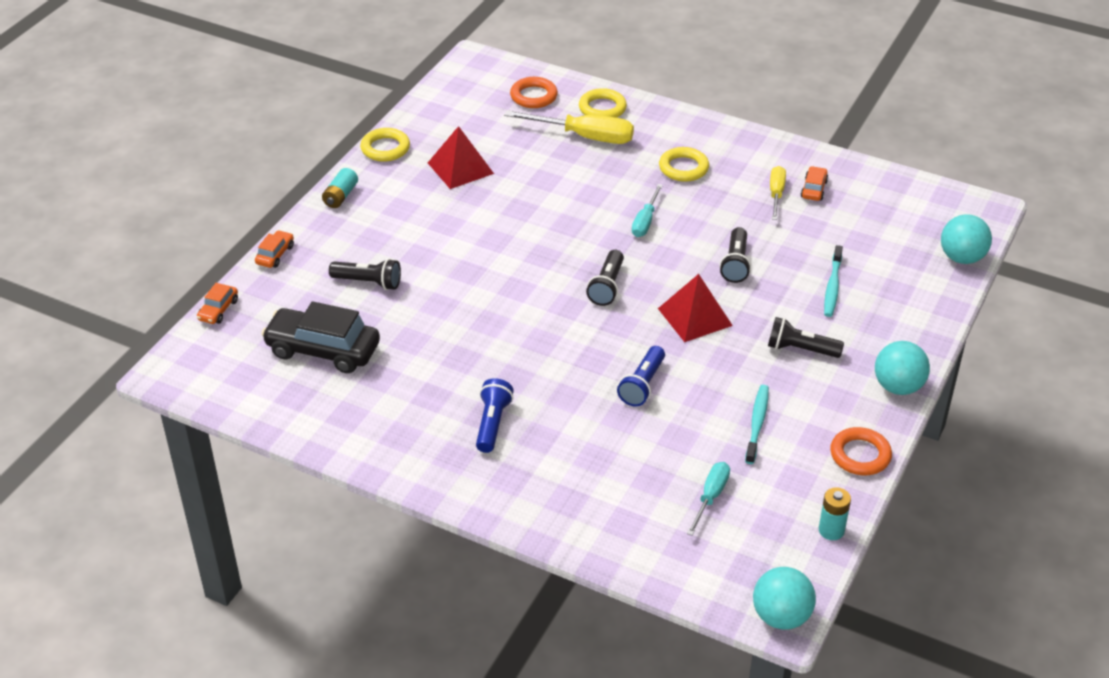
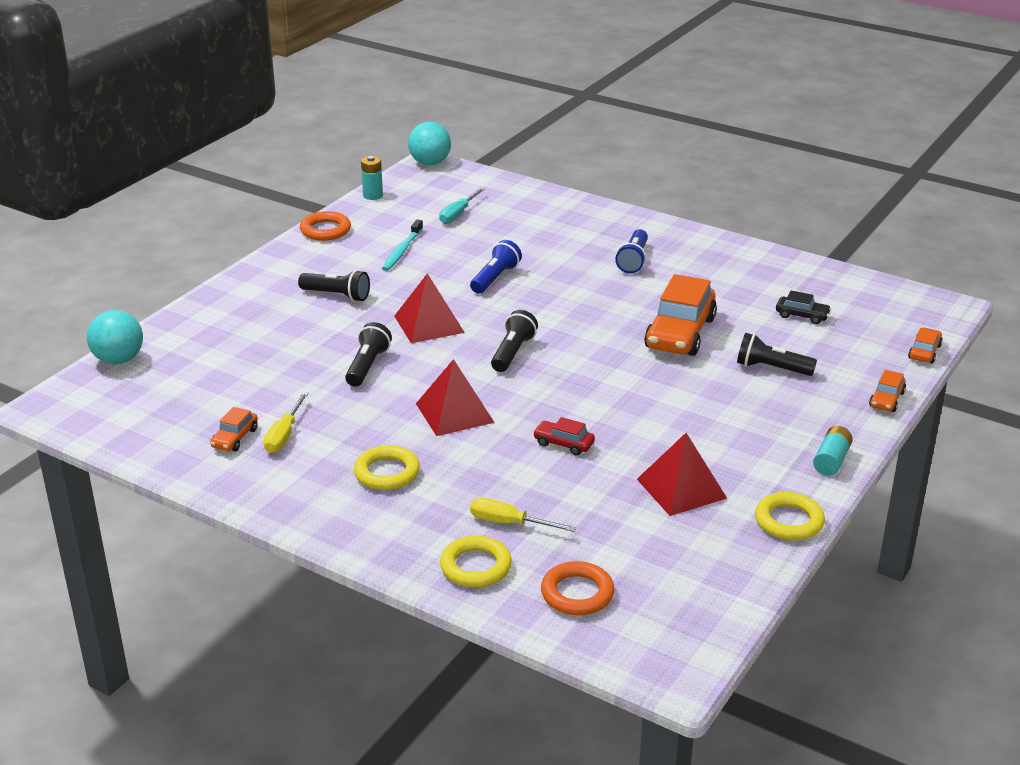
camera: 175 degrees left, 10 degrees down
(323, 350) = (802, 316): black car -> black car, size x0.47
(448, 319) = (680, 333): none -> orange car
(551, 198) = (563, 444): none -> red car
(584, 137) = (509, 523): yellow screwdriver -> yellow screwdriver, size x0.59
(645, 221) = (454, 413): turquoise screwdriver -> red pyramid
(832, 286) = (275, 341): turquoise toothbrush -> none
(898, 387) = (264, 267): turquoise ball -> none

